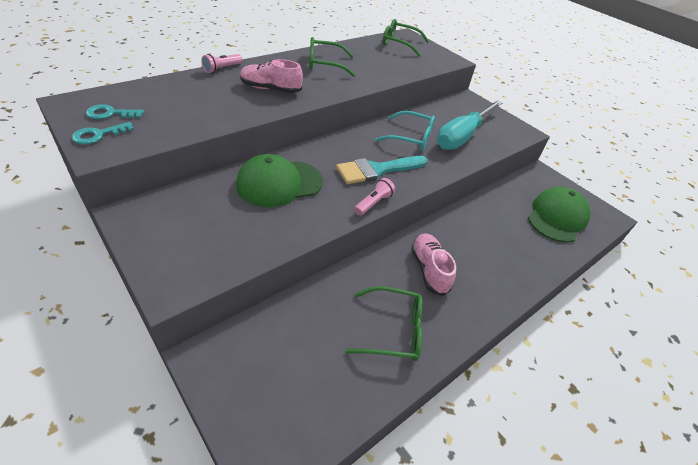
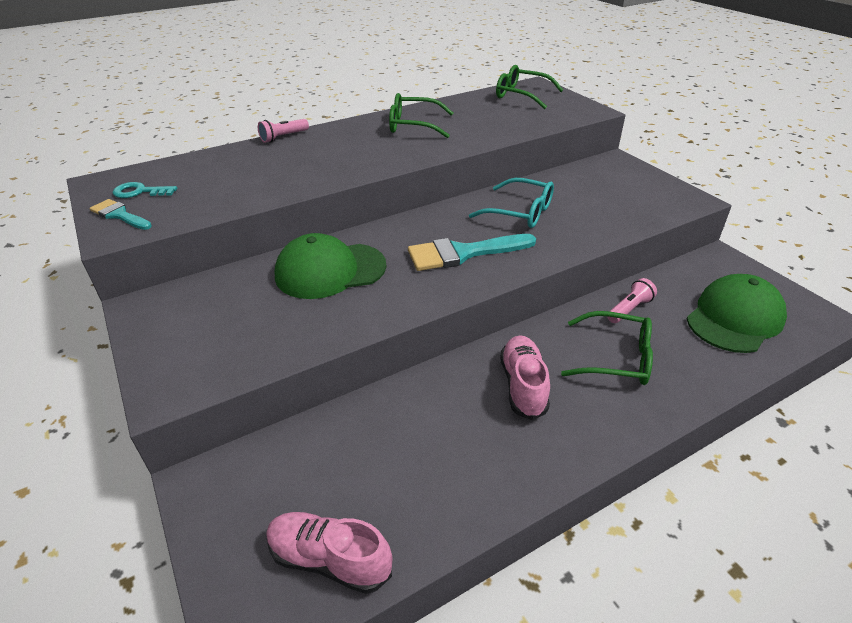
camera: 15 degrees right, 5 degrees down
(98, 135) = (119, 215): turquoise key -> turquoise brush
(270, 89) = (336, 157): pink shoe -> pink shoe (329, 559)
(373, 203) = (448, 294): pink flashlight -> pink flashlight (629, 309)
(393, 330) = (454, 463): green glasses -> green glasses (616, 358)
(462, 136) = (596, 208): turquoise screwdriver -> none

